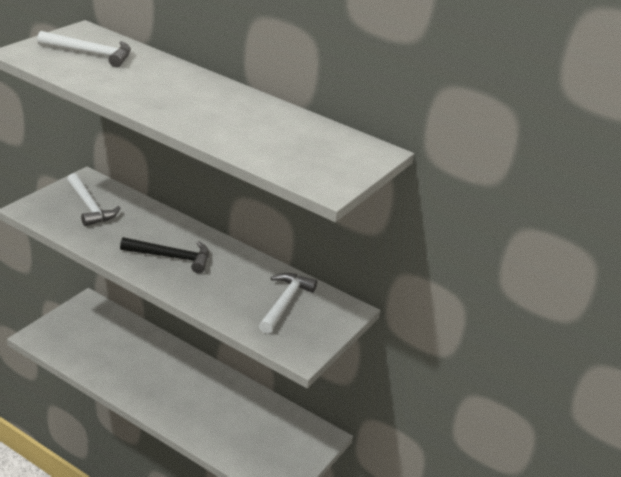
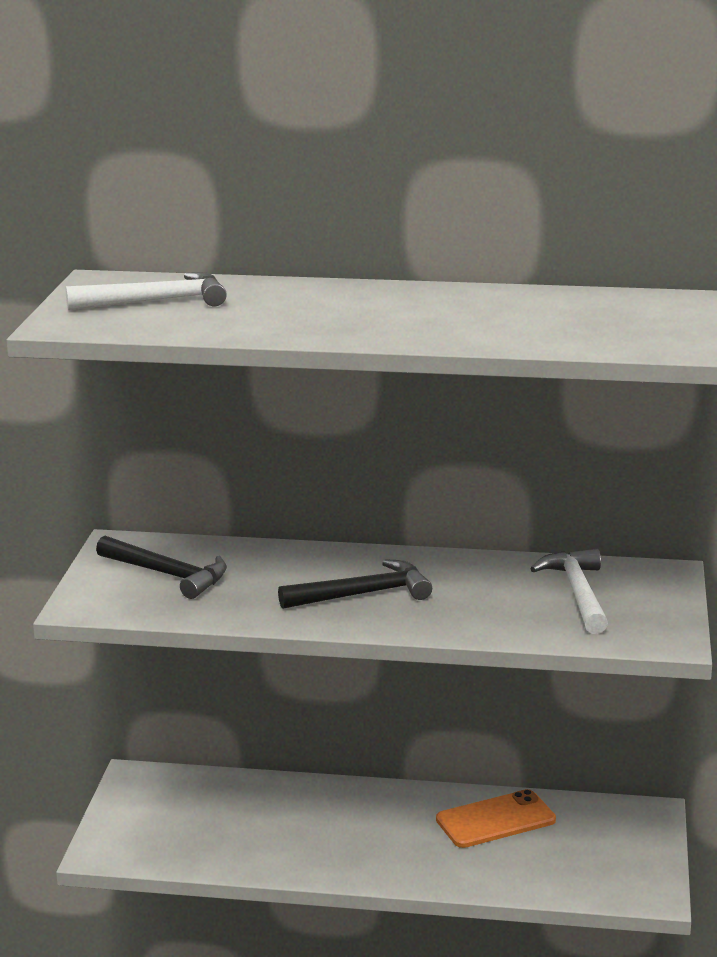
camera: 20 degrees left, 10 degrees down
(89, 207) = (167, 574): white hammer -> black hammer
(240, 404) = (495, 820): none -> orange phone

